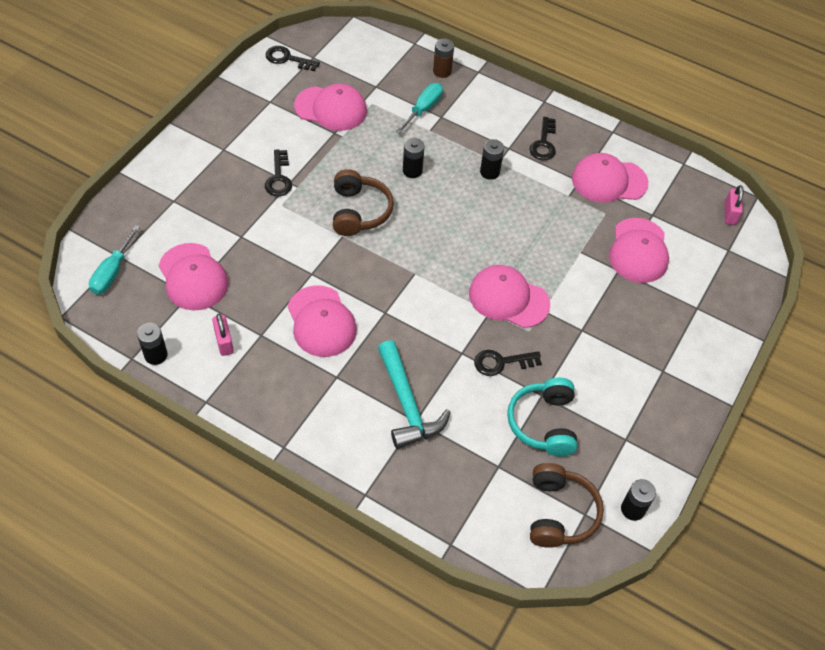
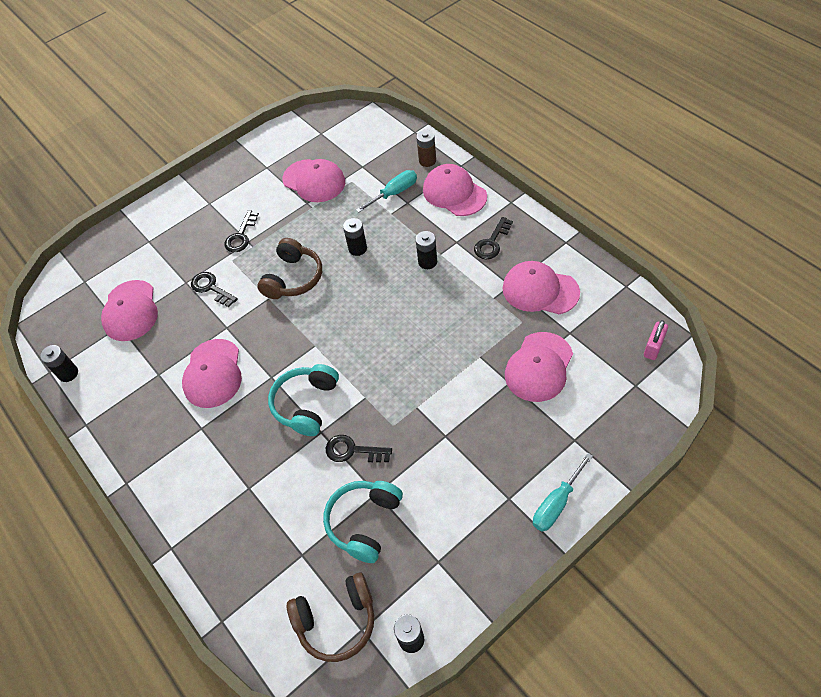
camera: 30 degrees right, 0 degrees up
(112, 272) = (72, 294): turquoise screwdriver -> turquoise screwdriver (556, 503)
(224, 342) = (126, 374): pink padlock -> none
(288, 59) = (299, 132): black key -> black key (211, 288)
(407, 404) = (248, 470): turquoise hammer -> none
(434, 330) = (306, 404): none -> turquoise headphones
(508, 298) = (388, 388): pink cap -> pink cap (454, 193)
(559, 513) = (336, 620): brown headphones -> brown headphones turned 45 degrees clockwise

